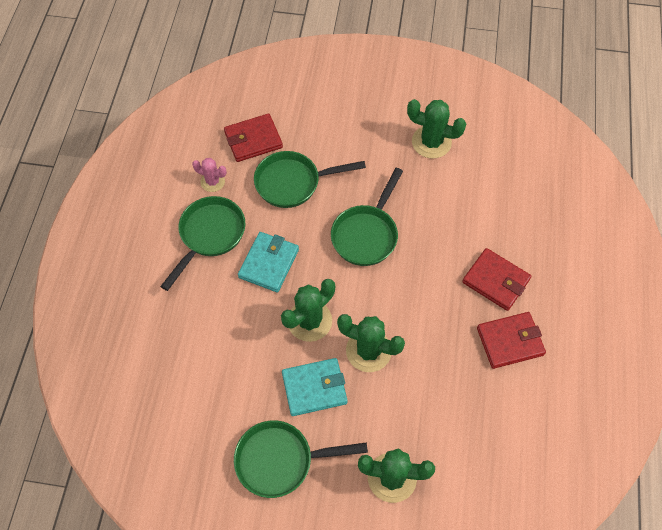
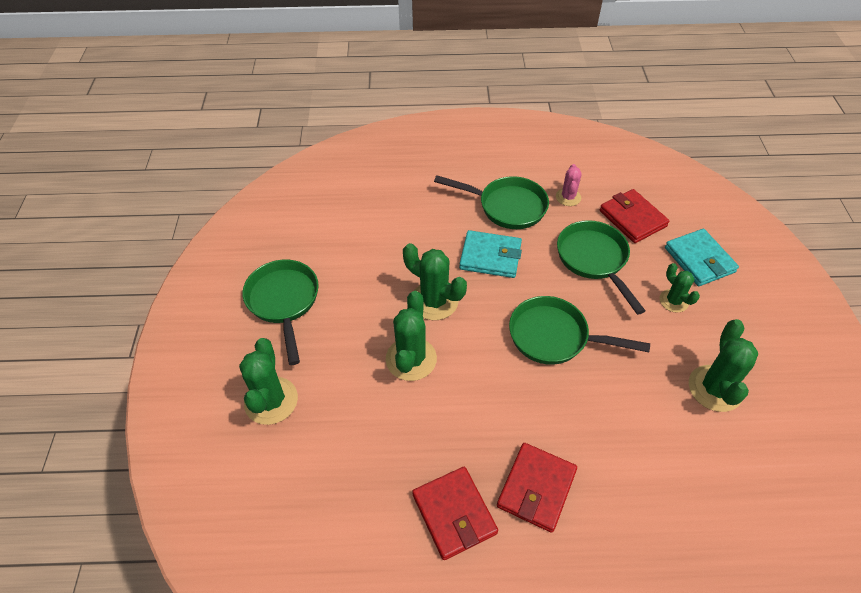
camera: 80 degrees right, 10 degrees down
(314, 388) = (361, 317): turquoise wallet -> turquoise wallet (699, 260)
(348, 140) = (673, 301): none -> green cactus

